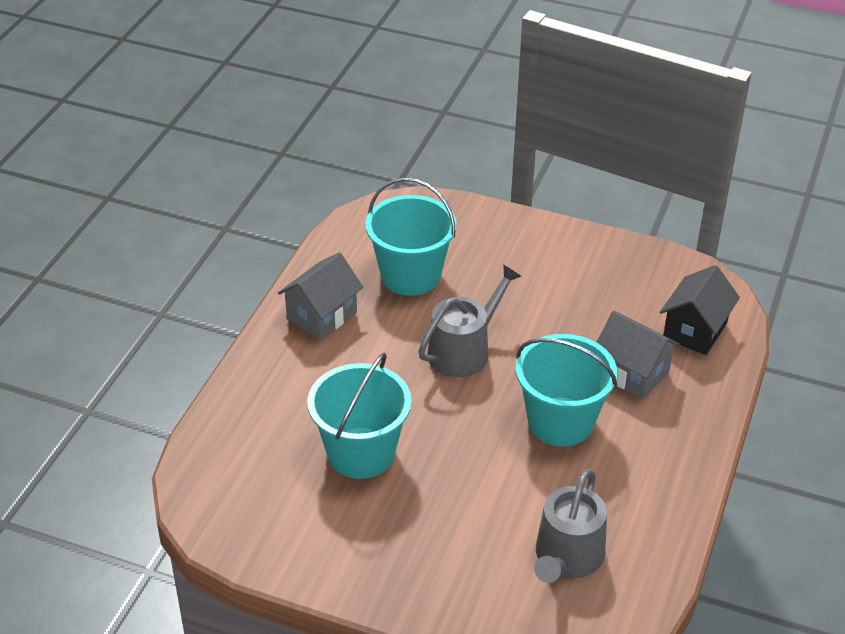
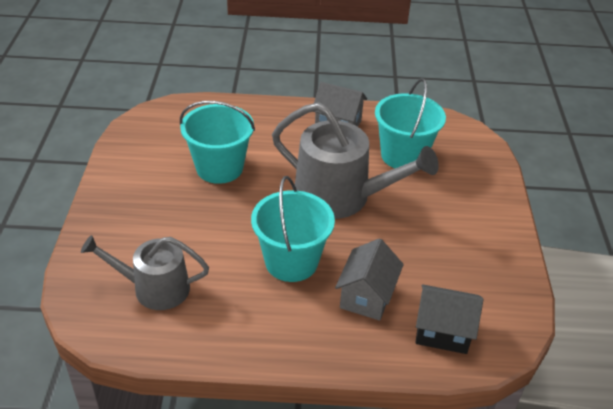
camera: 70 degrees right, 0 degrees up
(464, 350) = (341, 196): grey watering can -> grey watering can, size x1.58

